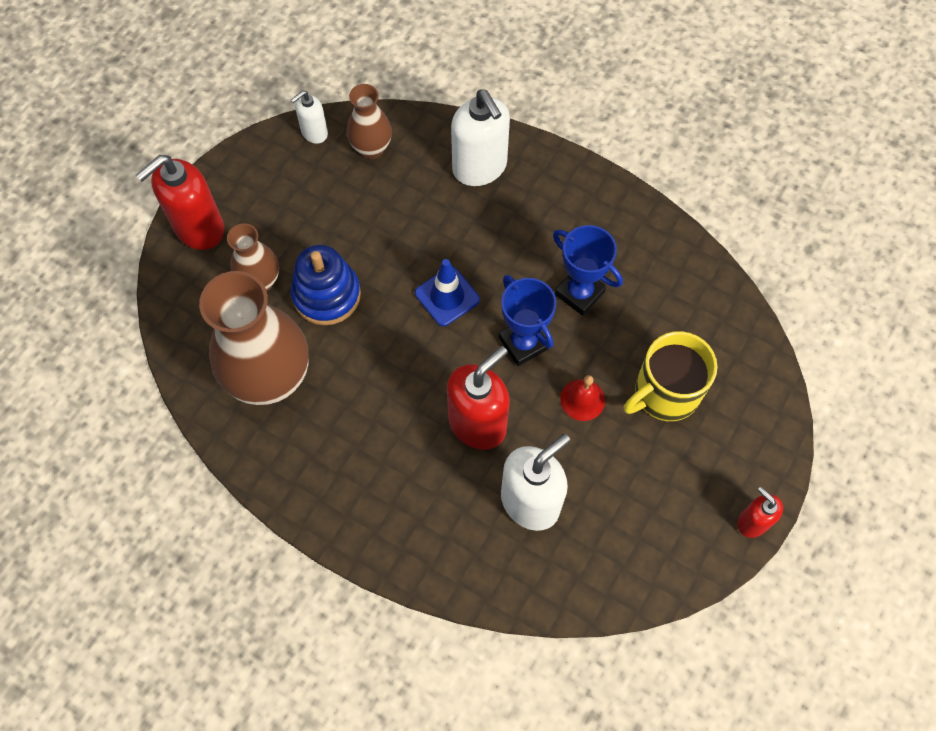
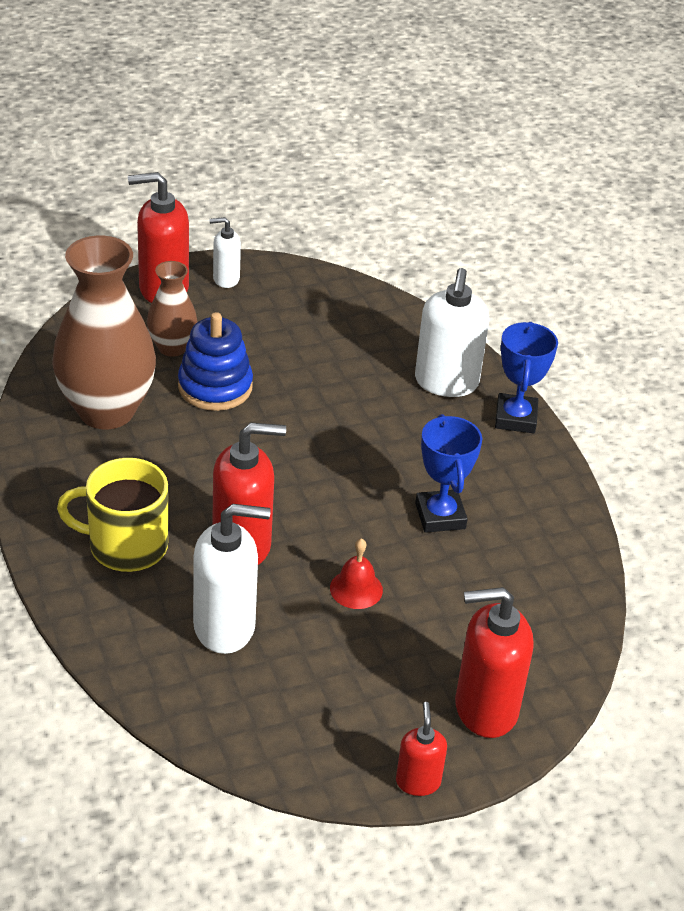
camera: 35 degrees right, 25 degrees down
(314, 133) = (327, 283): white soap dispenser -> white soap dispenser (226, 279)
(371, 148) = (364, 319): brown vase -> none
(447, 296) = (316, 447): blue traffic cone -> none
(523, 343) = (347, 518): blue trophy -> blue trophy (515, 418)
(665, 392) = (441, 633): yellow mug -> yellow mug (126, 546)
(741, 431) = (485, 709): none -> red soap dispenser

